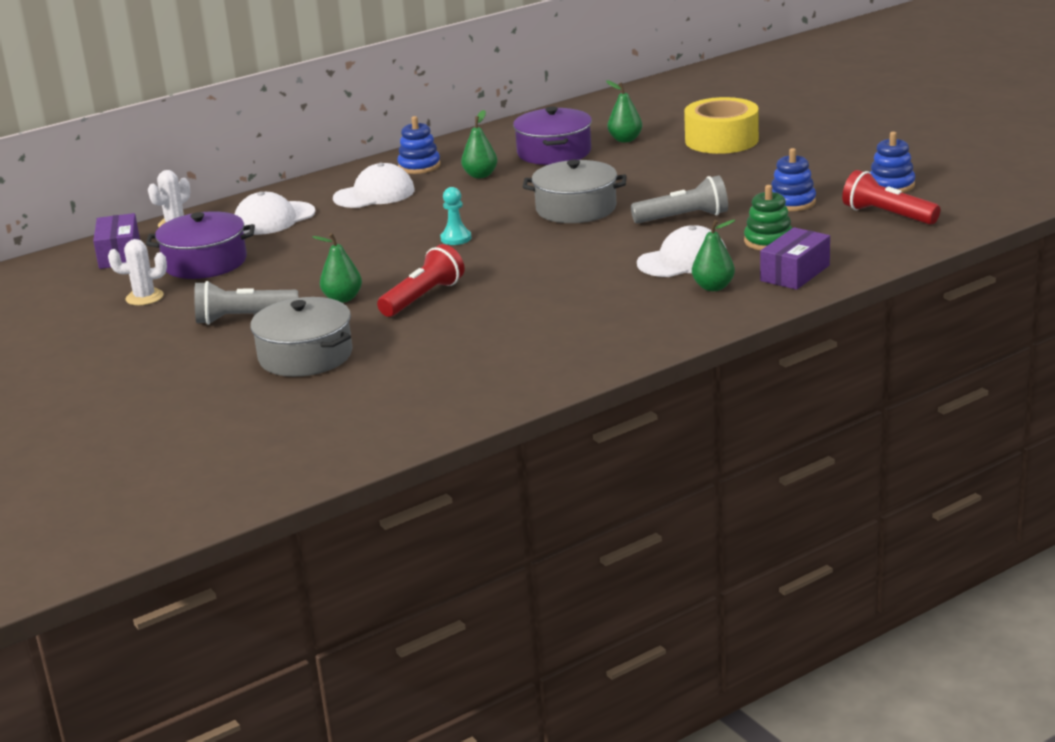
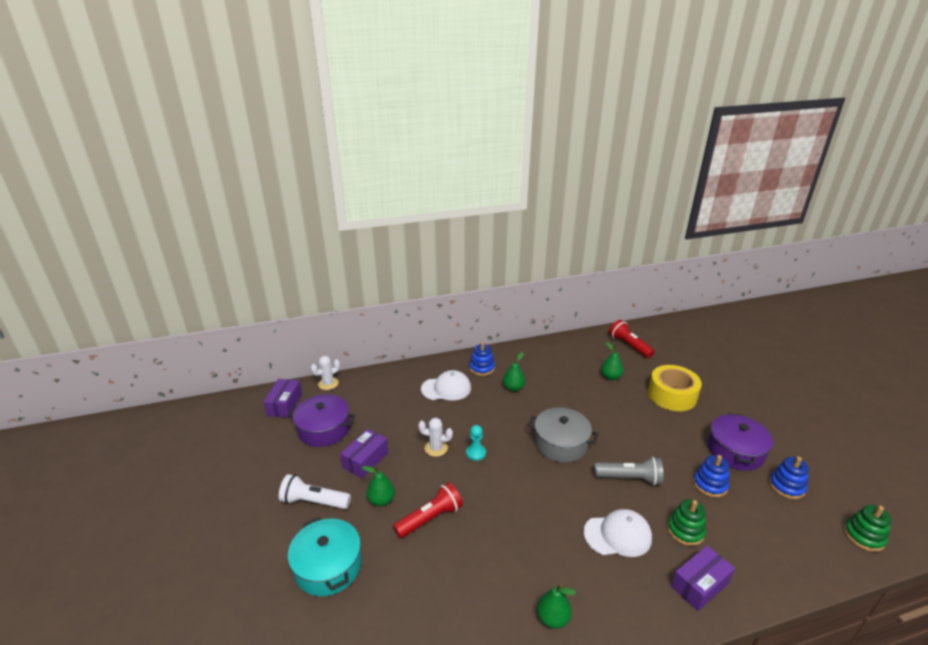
camera: 15 degrees right, 5 degrees up
(144, 297) = (273, 455): white cactus -> white cactus (436, 448)
(243, 318) = (314, 502): grey flashlight -> white flashlight
(274, 219) = (381, 396): white cap -> none
(293, 274) = (365, 460): none -> purple box
(305, 356) = (328, 566): grey pot -> turquoise pot
(554, 152) = (564, 377): purple pot -> purple pot (735, 451)
(713, 287) = (633, 582): green pear -> green pear (553, 618)
(887, 215) = (780, 526): red flashlight -> red flashlight (629, 346)
(987, 203) = (863, 536): none -> green stacking toy

